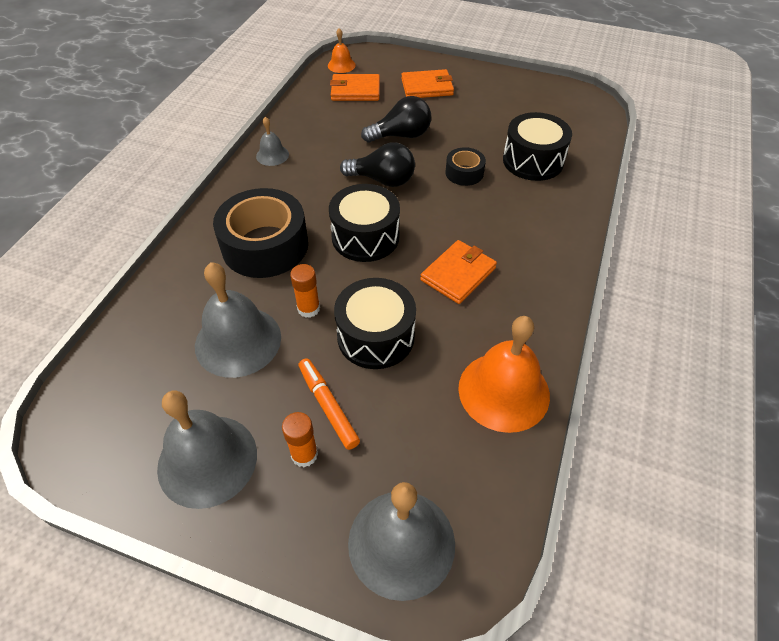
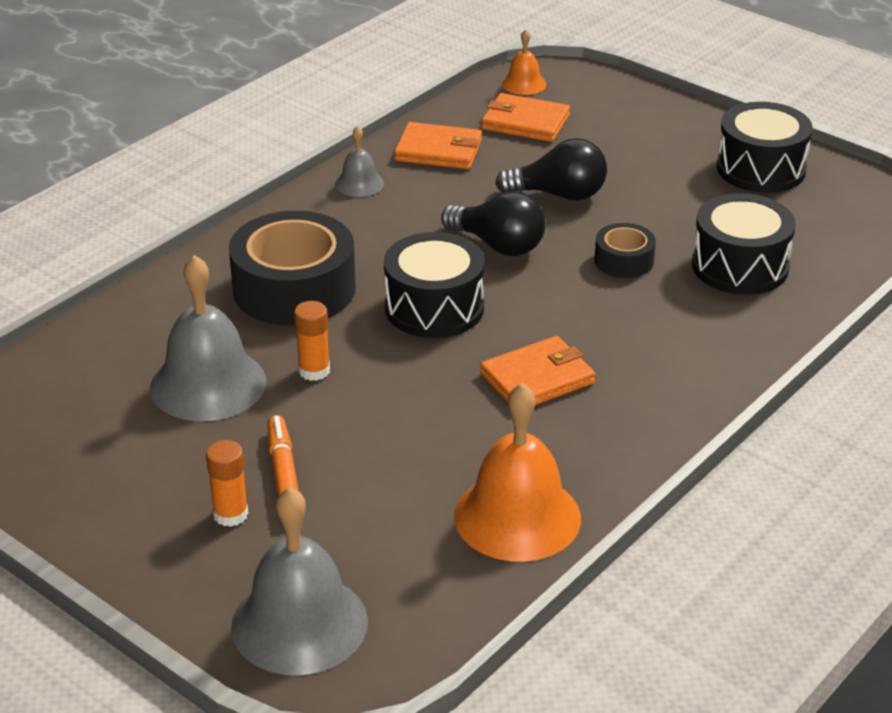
camera: 20 degrees right, 15 degrees down
(207, 460) = (116, 490): grey bell -> none
(376, 336) = (384, 420): black drum -> black drum (761, 169)
(427, 87) = (638, 137): orange wallet -> orange wallet (438, 150)

